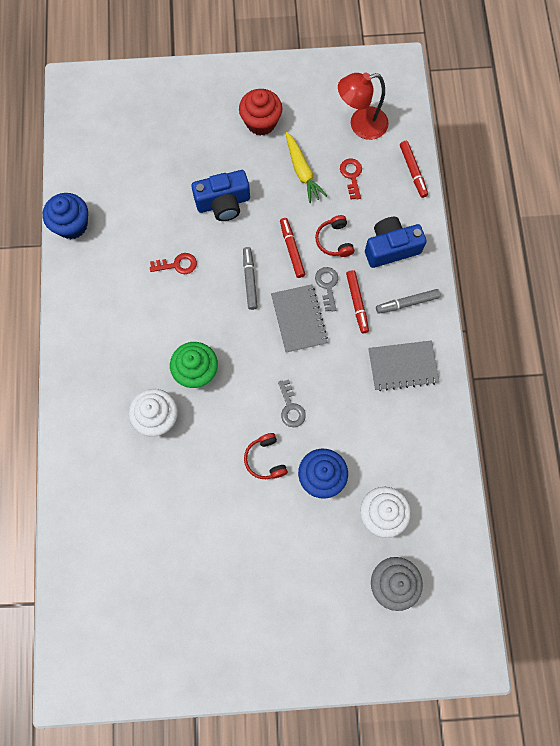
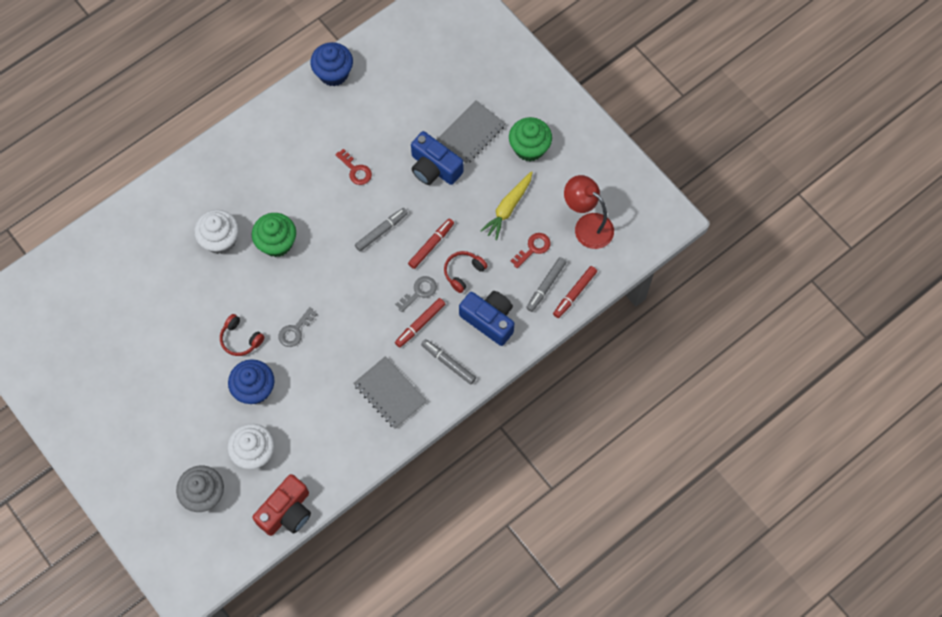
camera: 55 degrees right, 5 degrees down
(261, 122) = (529, 148): red cupcake -> green cupcake
(265, 459) = (240, 339): red headphones -> red headphones turned 90 degrees counterclockwise
(298, 319) = (374, 289): grey notebook -> grey notebook (471, 133)
(391, 188) = (546, 286): none -> grey marker
(455, 520) = (287, 512): none -> red camera

